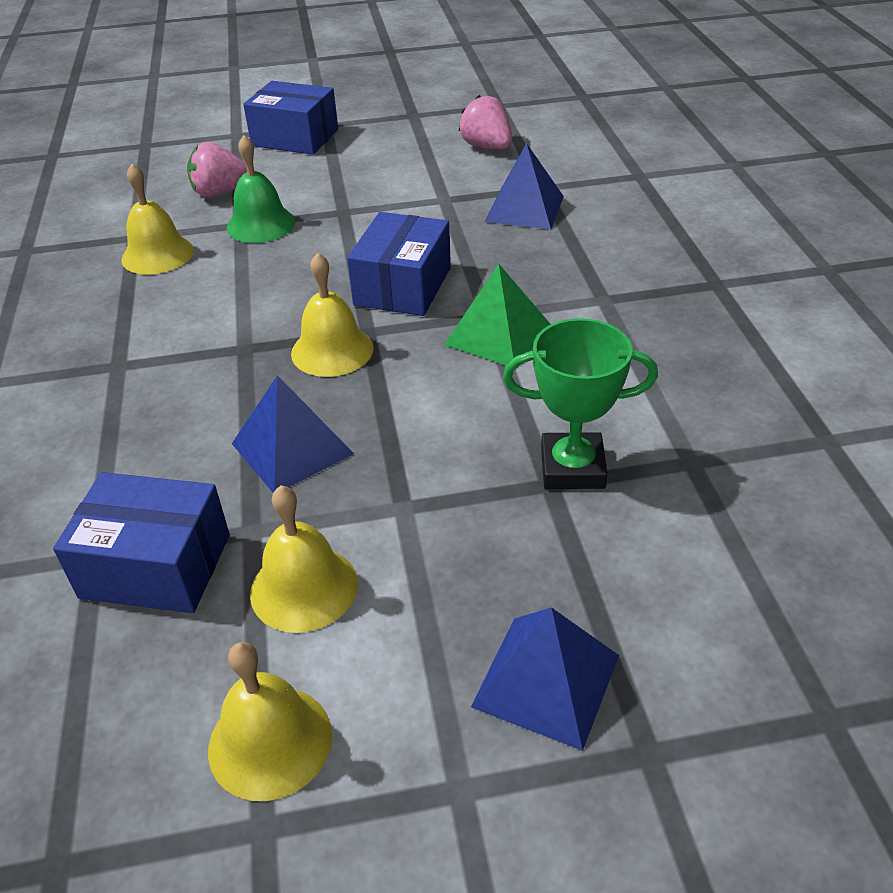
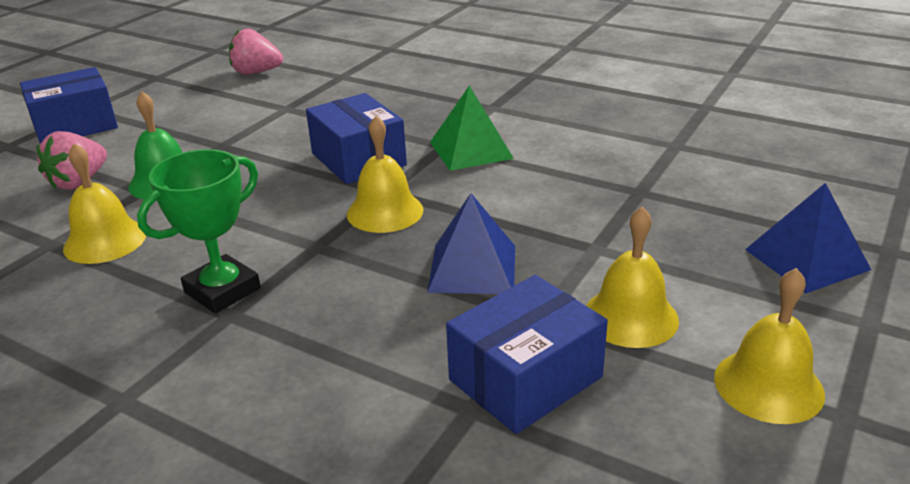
camera: 50 degrees left, 10 degrees down
(524, 209) = (353, 90): blue pyramid -> none
(572, 467) = (634, 179): green trophy -> green trophy (222, 290)

